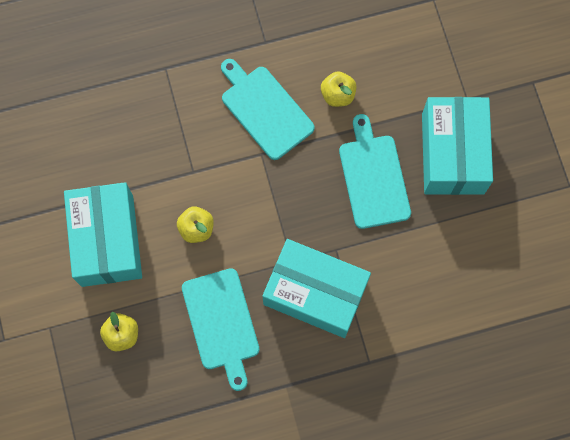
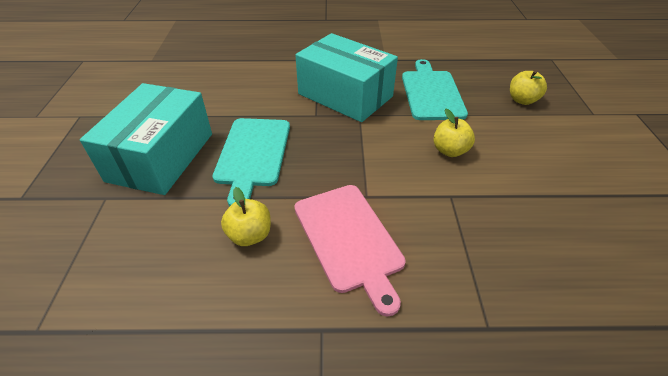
camera: 165 degrees left, 30 degrees down
(107, 240) = (548, 159): turquoise box -> none
(265, 109) = (349, 239): turquoise cutting board -> pink cutting board

